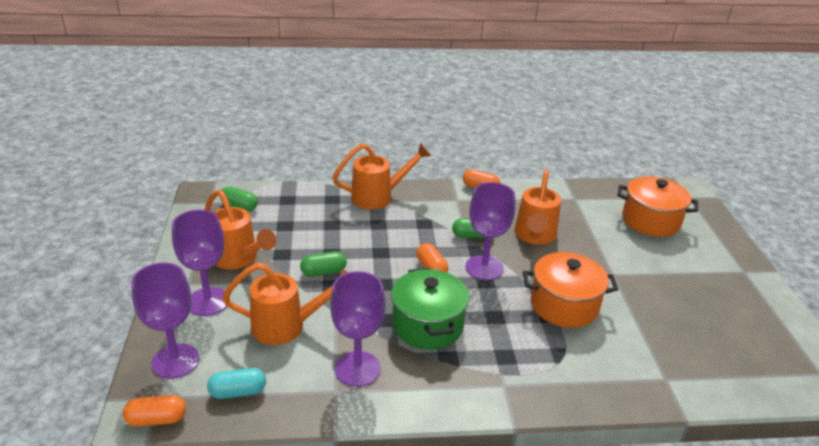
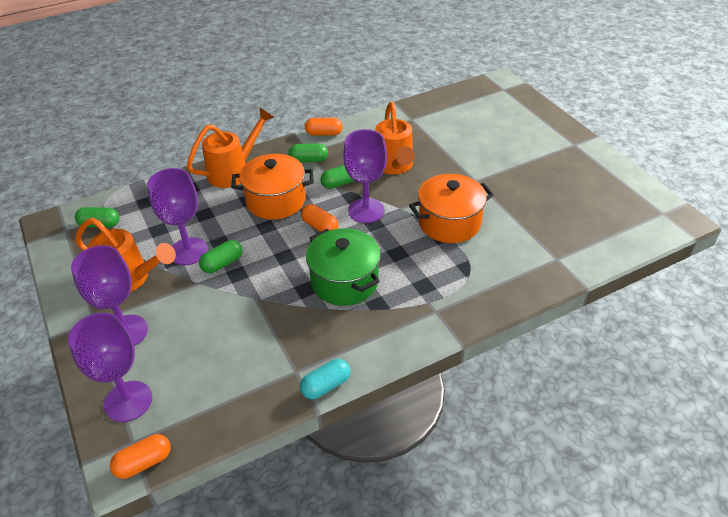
camera: 20 degrees left, 10 degrees up
(238, 392) = (206, 407): turquoise capsule -> turquoise capsule (326, 386)
(288, 326) = (218, 328): orange watering can -> none
(357, 369) = (304, 344): purple goblet -> purple goblet (188, 251)
(453, 207) = (309, 160): none -> green capsule
(650, 221) = (483, 121): orange pot -> orange pot (276, 201)

